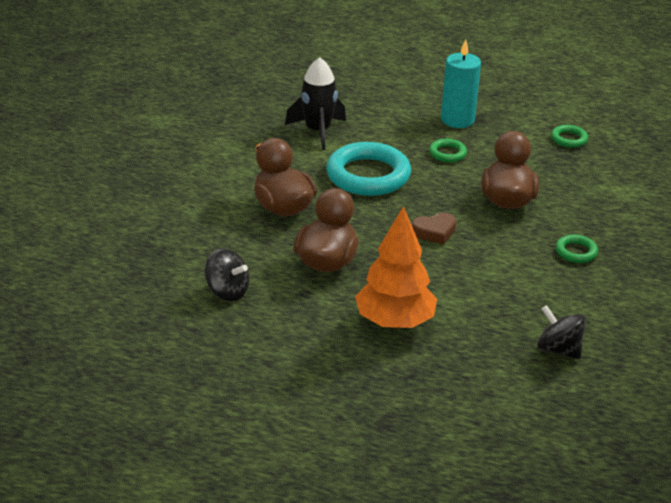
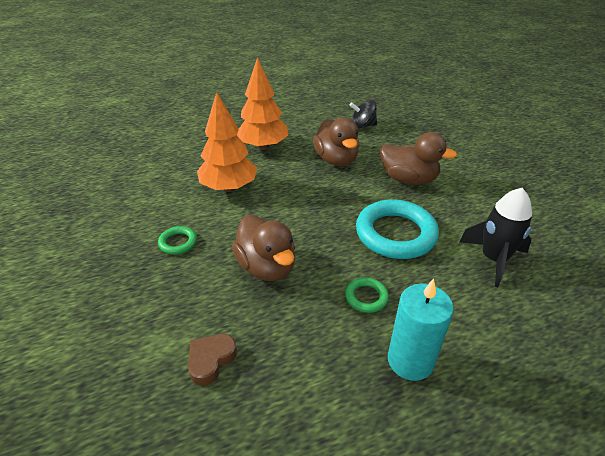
camera: 145 degrees right, 5 degrees up
(434, 232) = (295, 209): brown heart -> brown heart (211, 360)
(485, 285) = (229, 187): none -> orange tree
(558, 350) = (158, 169): black spinning top -> none
(569, 139) = (265, 409): green ring -> none

